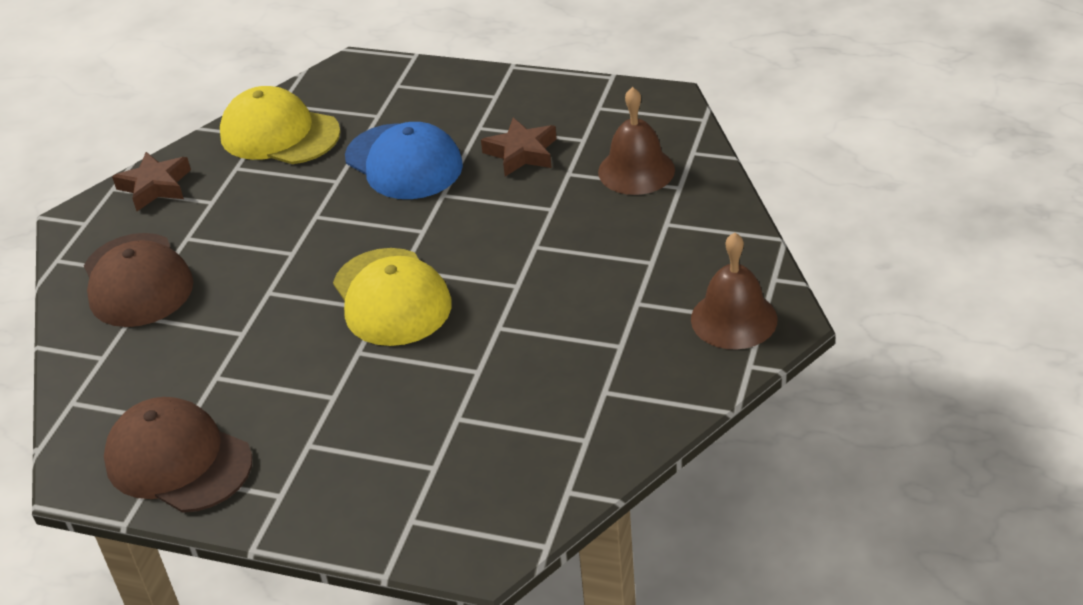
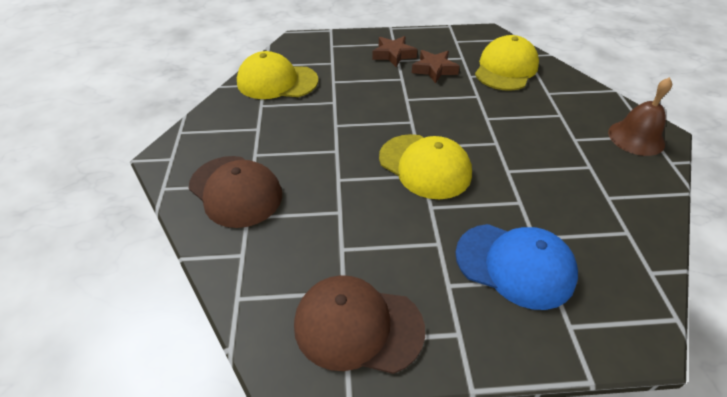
camera: 25 degrees left, 5 degrees up
(155, 186) = (211, 126): brown star -> brown star (393, 55)
(404, 162) = (368, 85): blue cap -> blue cap (515, 265)
(636, 170) = (506, 68): brown bell -> yellow cap

